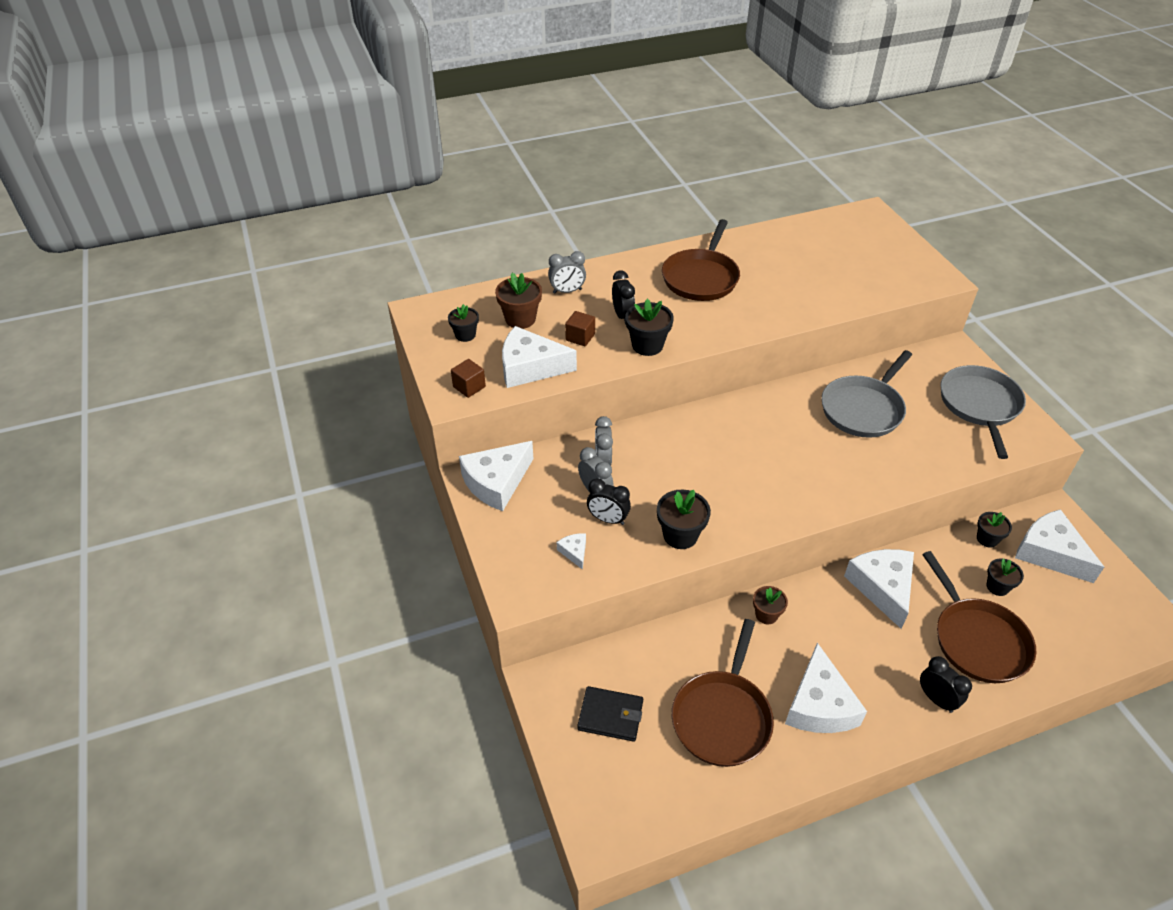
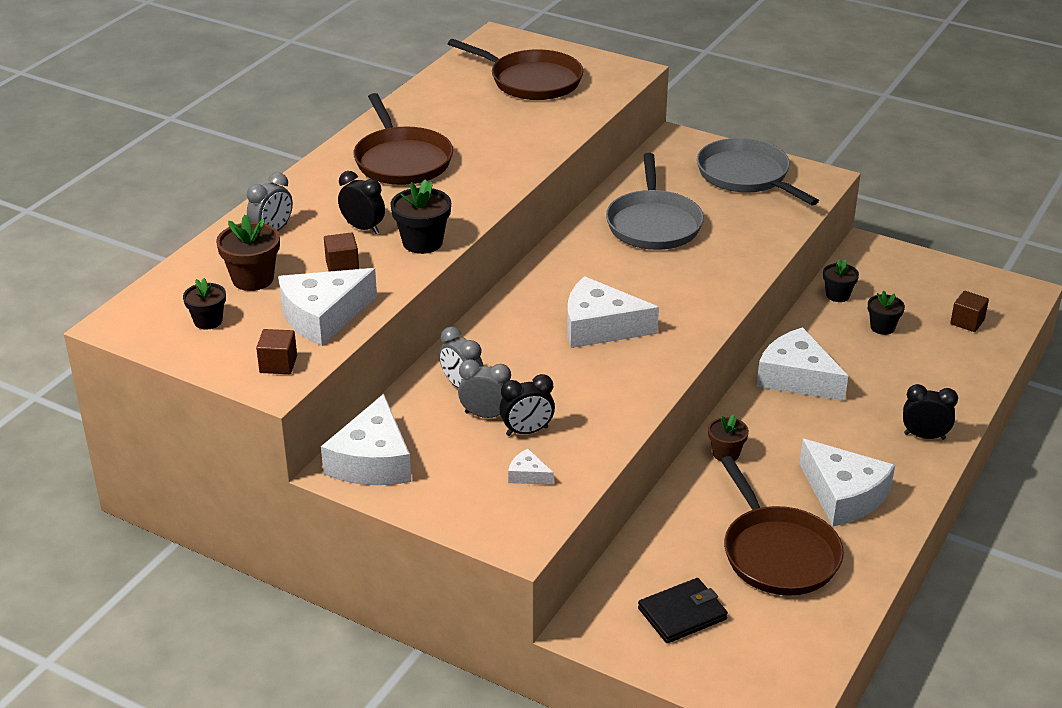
camera: 40 degrees left, 10 degrees down
(680, 535) = (610, 407): black flower pot -> none
(977, 640) = (909, 375): brown pan -> brown pan (531, 81)
(1049, 553) = (894, 281): white cheese -> white cheese (599, 327)
(1079, 624) = (967, 322): none -> brown cube

